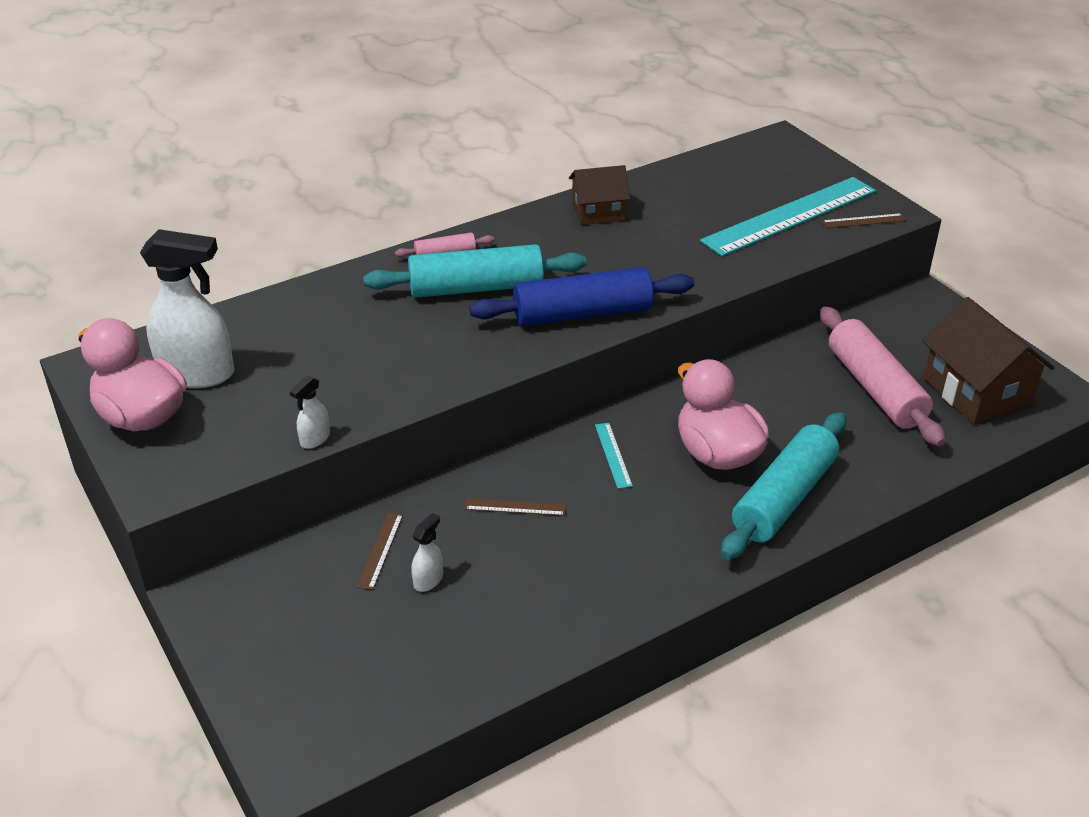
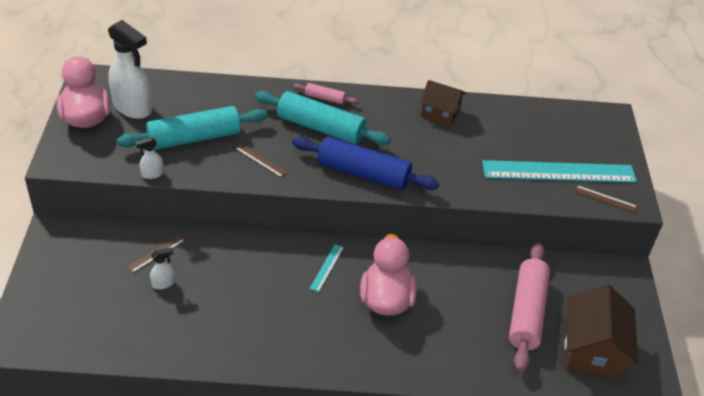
camera: 30 degrees right, 5 degrees up
(515, 507) = (245, 268): brown ruler -> brown ruler (261, 160)
(784, 498) = (397, 348): turquoise rolling pin -> turquoise rolling pin (194, 138)

